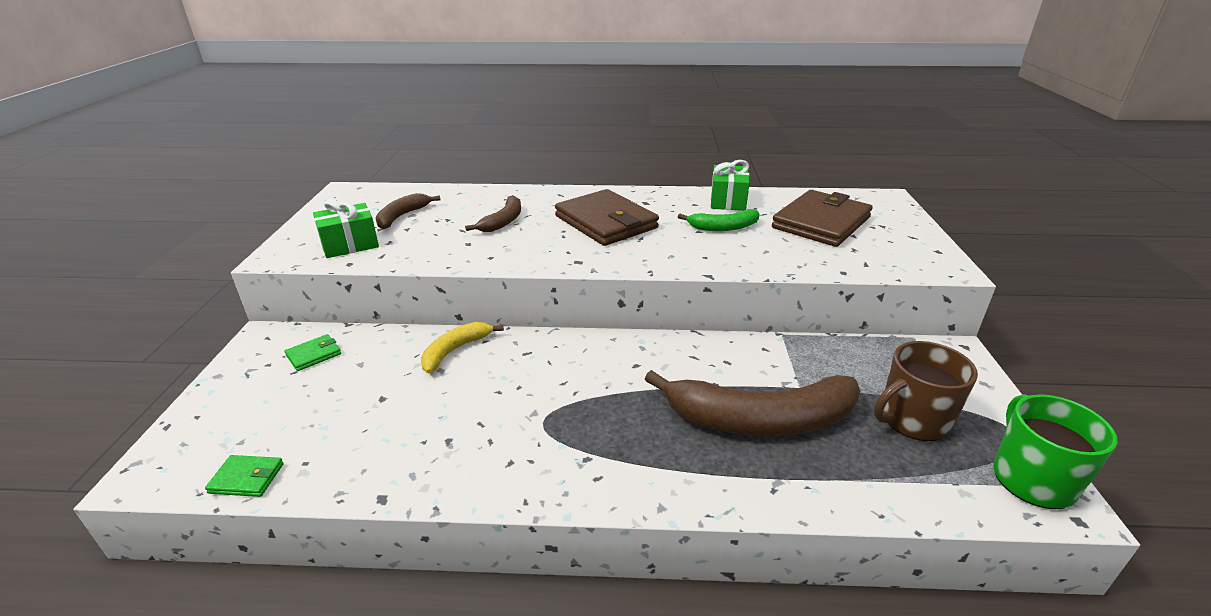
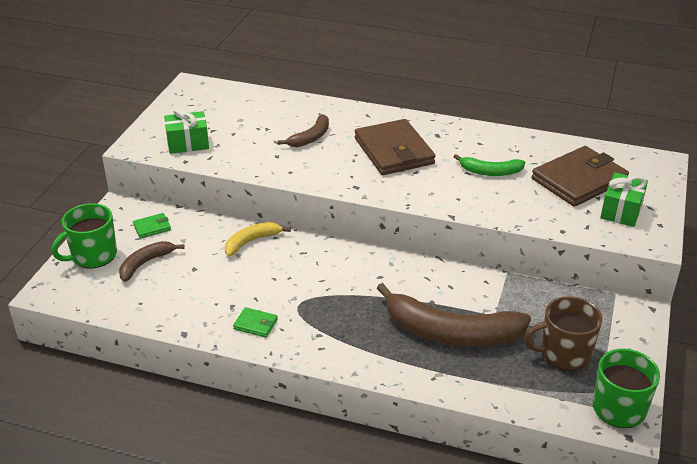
camera: 15 degrees right, 5 degrees up
(226, 406) = (93, 256): none -> green mug
(246, 478) = (105, 306): green wallet -> green wallet (255, 324)
(402, 216) = (231, 120): brown banana -> brown banana (145, 263)
(728, 201) = (511, 144): green gift -> green gift (621, 211)

